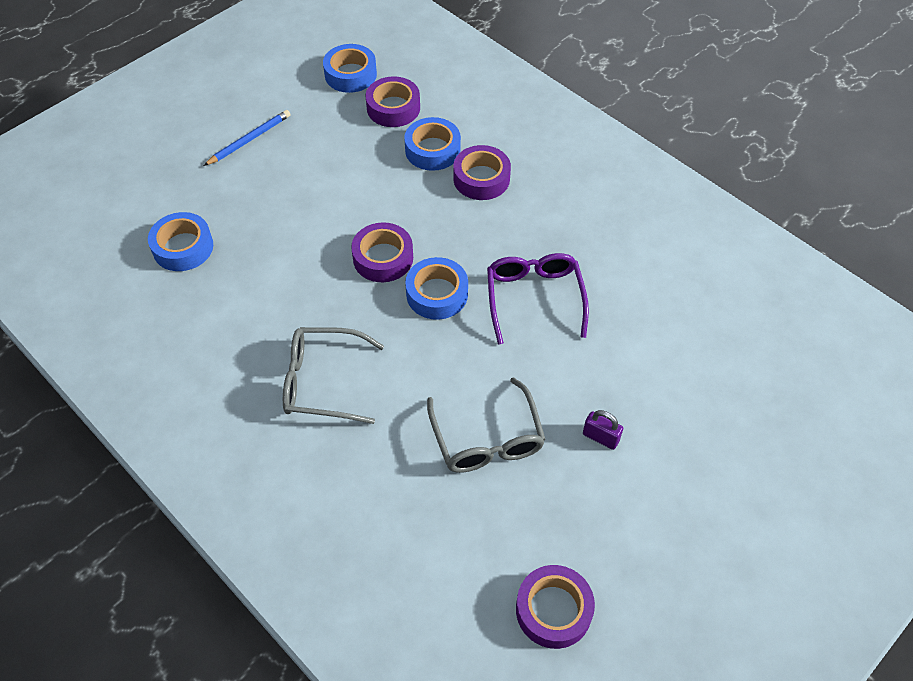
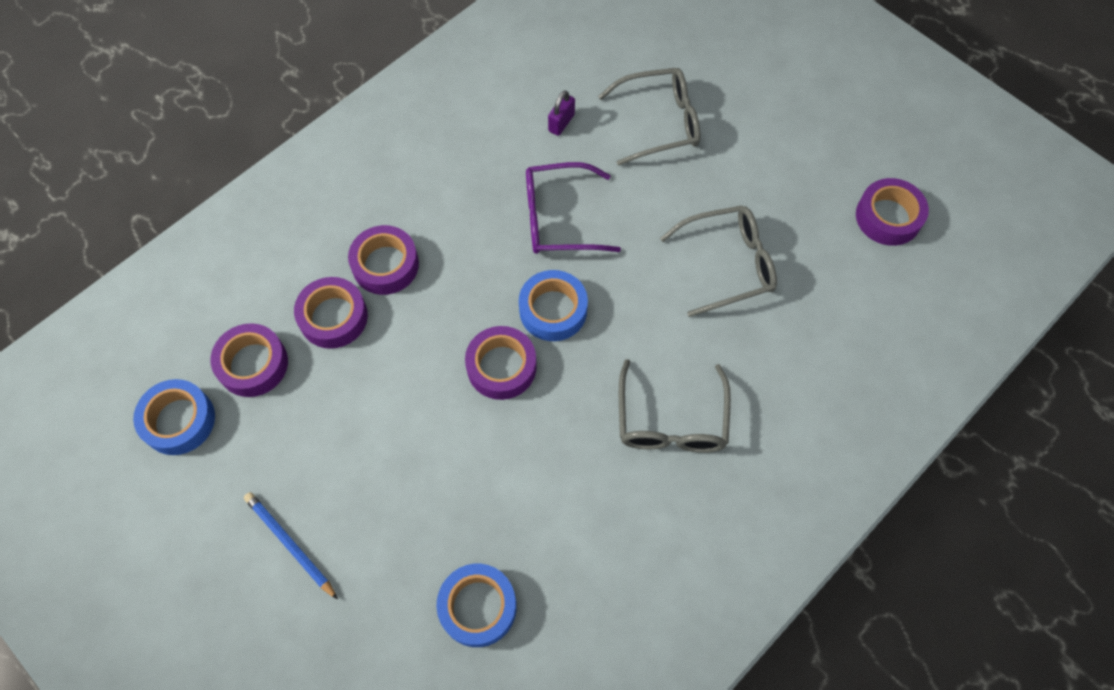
camera: 90 degrees left, 10 degrees up
(432, 150) = (333, 317): blue tape -> purple tape
(600, 437) = (718, 171): purple padlock -> purple padlock (561, 123)
(657, 385) = (659, 122): none -> grey glasses

